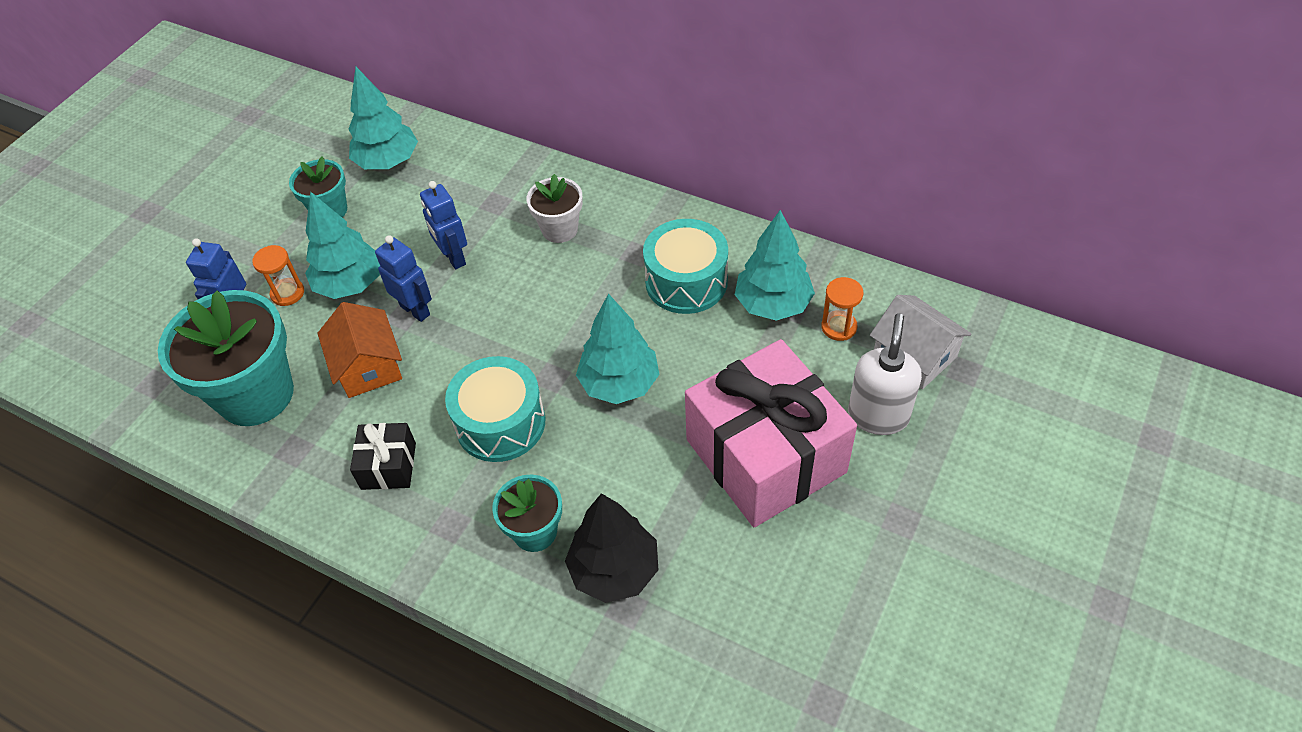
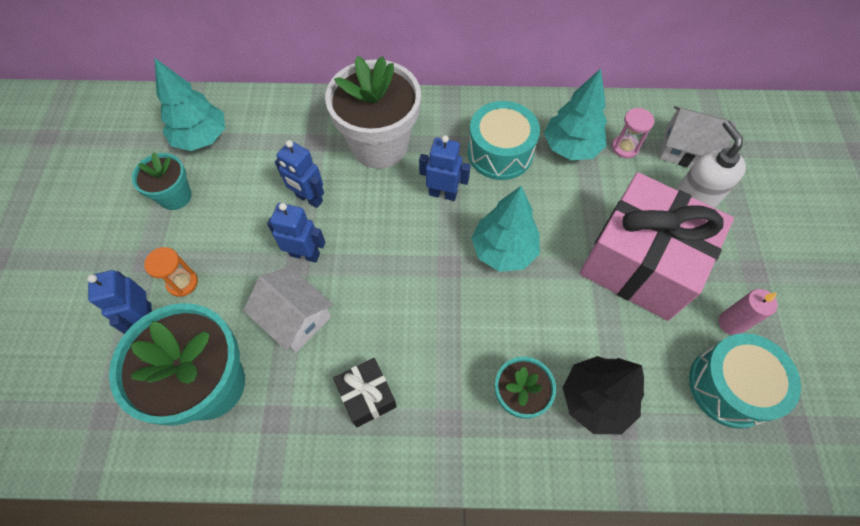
camera: 30 degrees left, 10 degrees up
(350, 284) = (234, 254): turquoise tree -> none
(368, 366) = (295, 318): orange house -> white house
(500, 423) = (434, 320): turquoise drum -> turquoise drum (730, 386)
(559, 229) = (379, 145): white flower pot -> white flower pot, size x1.88
(594, 302) = (443, 193): none -> blue robot
(828, 561) = (731, 323): none -> pink candle
(839, 327) = (625, 147): orange hourglass -> pink hourglass

